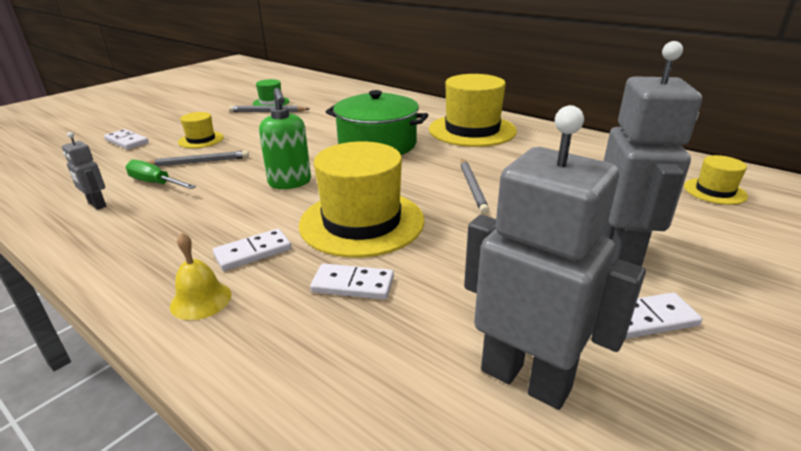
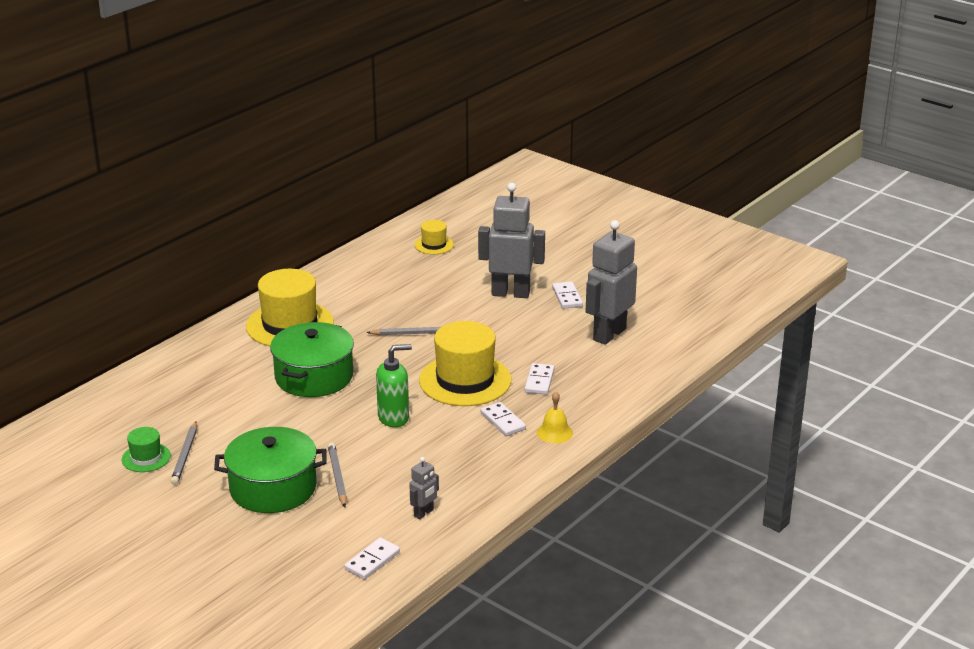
camera: 90 degrees left, 0 degrees up
(127, 141) = (264, 541): white domino -> white domino (372, 561)
(155, 183) = (383, 492): green screwdriver -> none
(201, 140) = (273, 488): yellow hat -> green pot

